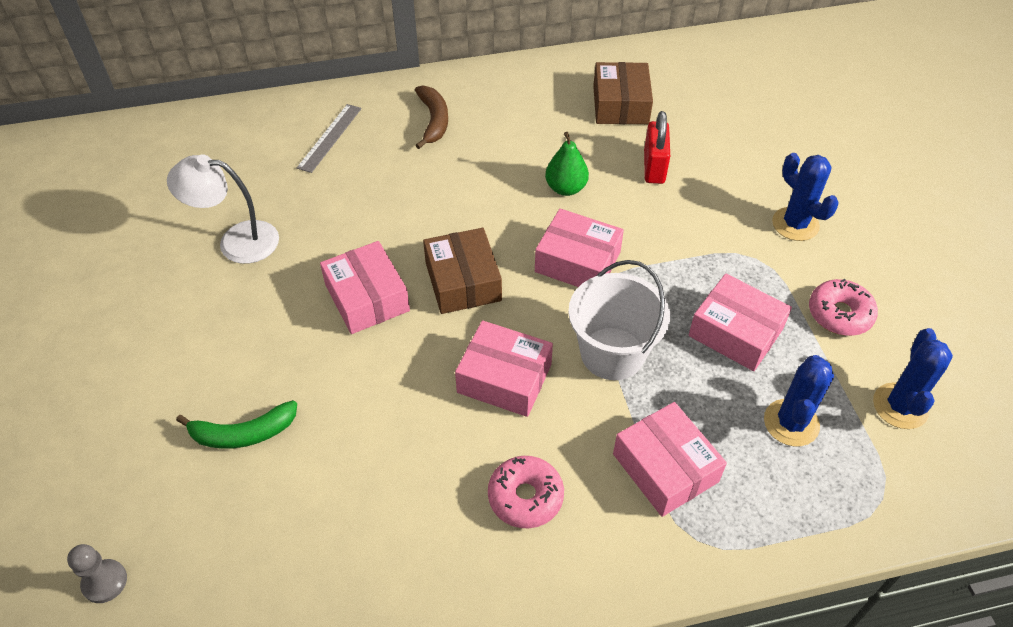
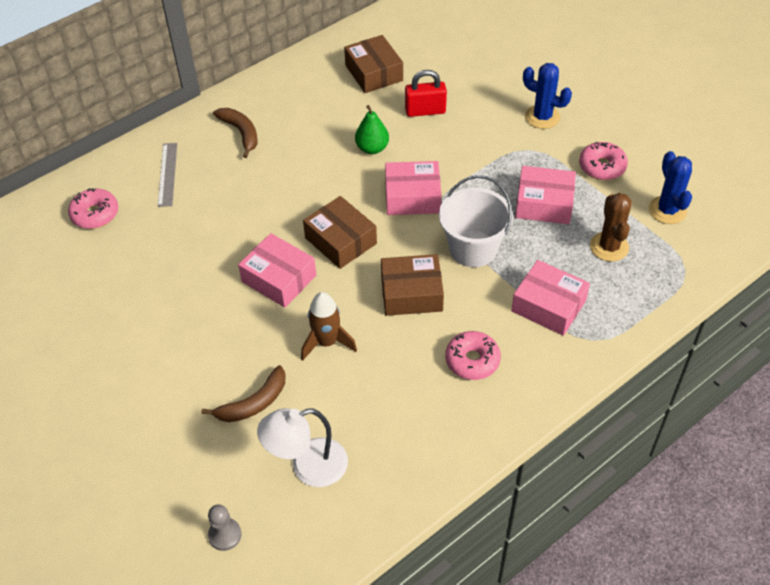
camera: 25 degrees left, 0 degrees up
(231, 153) = (95, 214): none -> pink donut
(236, 241) = (150, 277): white lamp -> white lamp (308, 466)
(243, 433) = (254, 403): green banana -> brown banana
(370, 396) = (327, 342): none -> brown rocket
(504, 378) = (411, 293): pink box -> brown box
(654, 167) = (425, 111): red padlock -> red padlock turned 75 degrees counterclockwise
(791, 423) = (609, 247): blue cactus -> brown cactus

